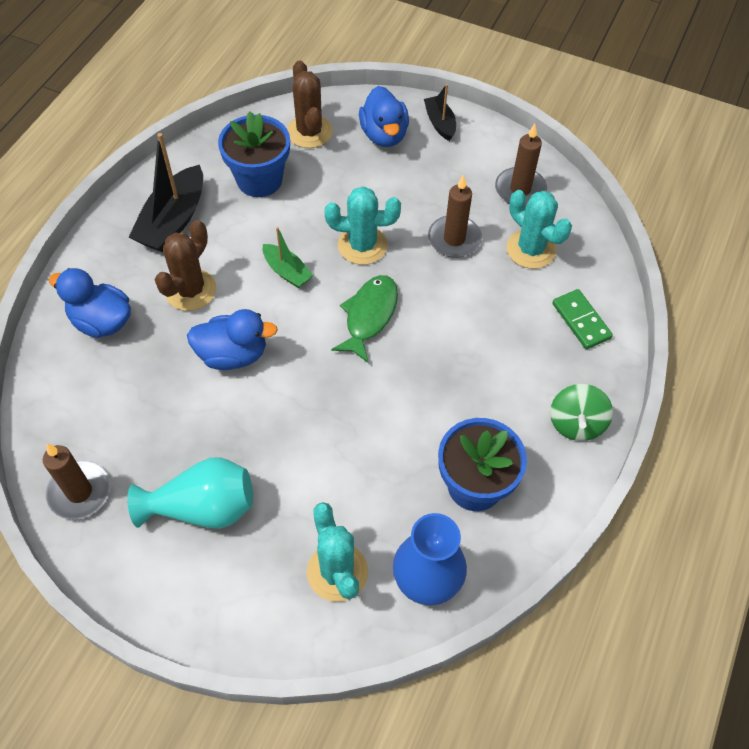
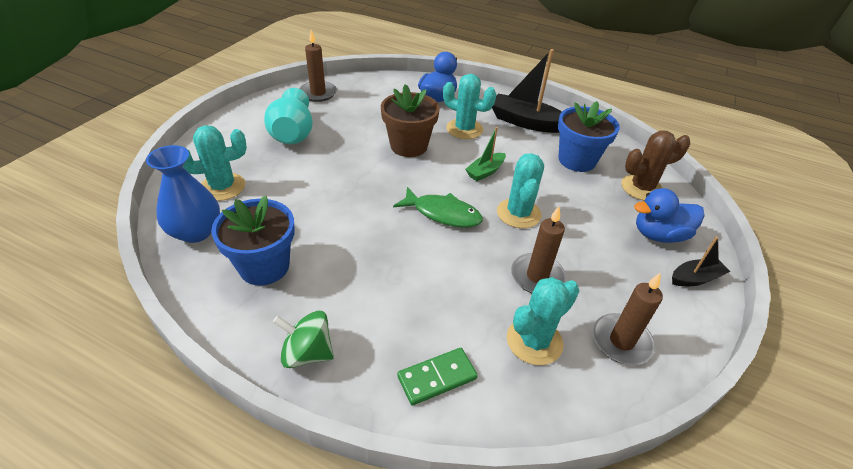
camera: 90 degrees right, 15 degrees down
(190, 290) = (464, 129): brown cactus -> turquoise cactus
(233, 355) = (409, 146): blue duck -> brown flower pot

